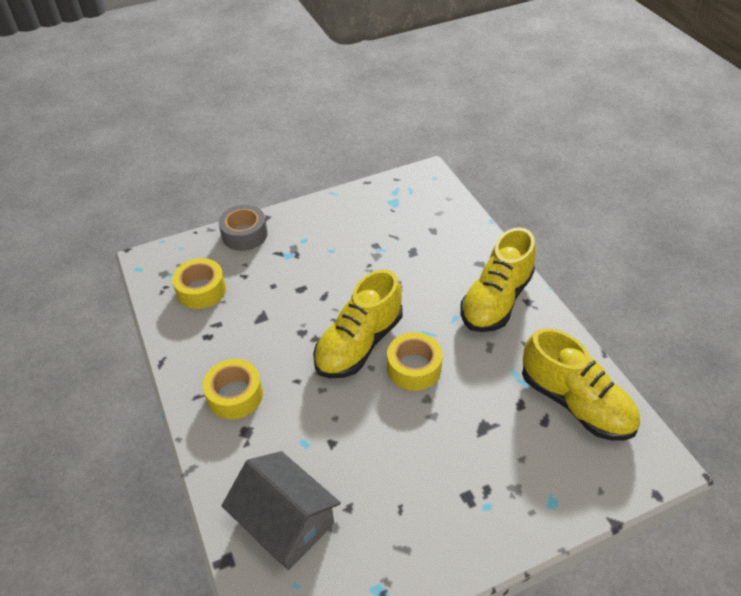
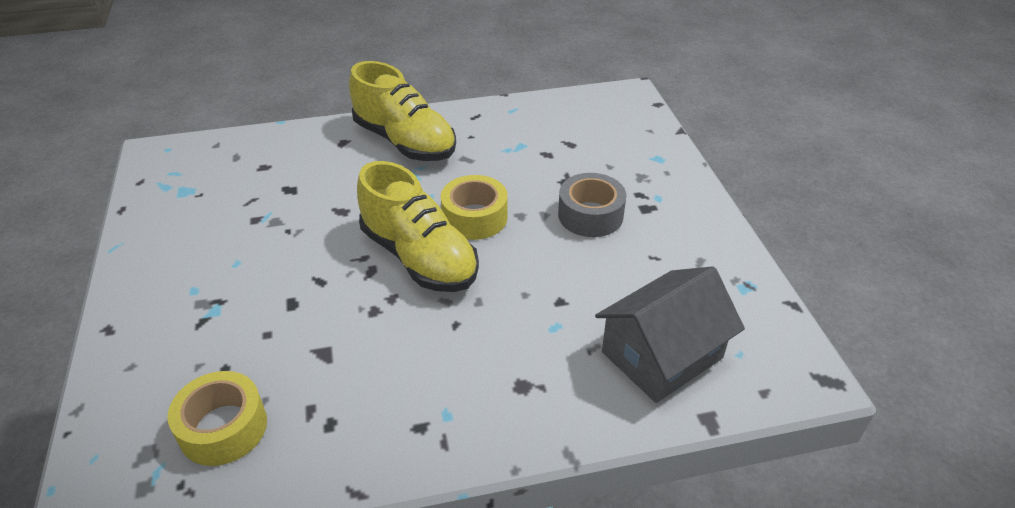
camera: 80 degrees left, 5 degrees down
(235, 395) = (458, 394): yellow tape -> none
(244, 234) = (128, 360): grey tape -> grey tape (590, 215)
(575, 403) = (555, 122): yellow shoe -> none

